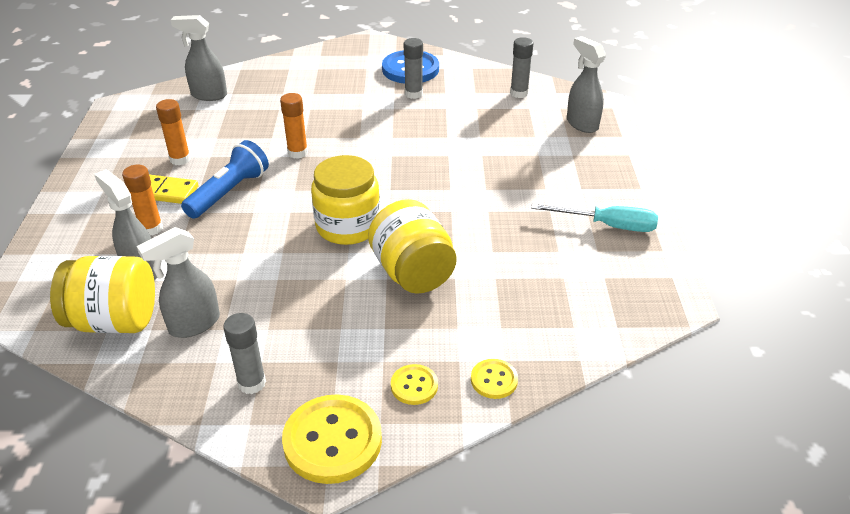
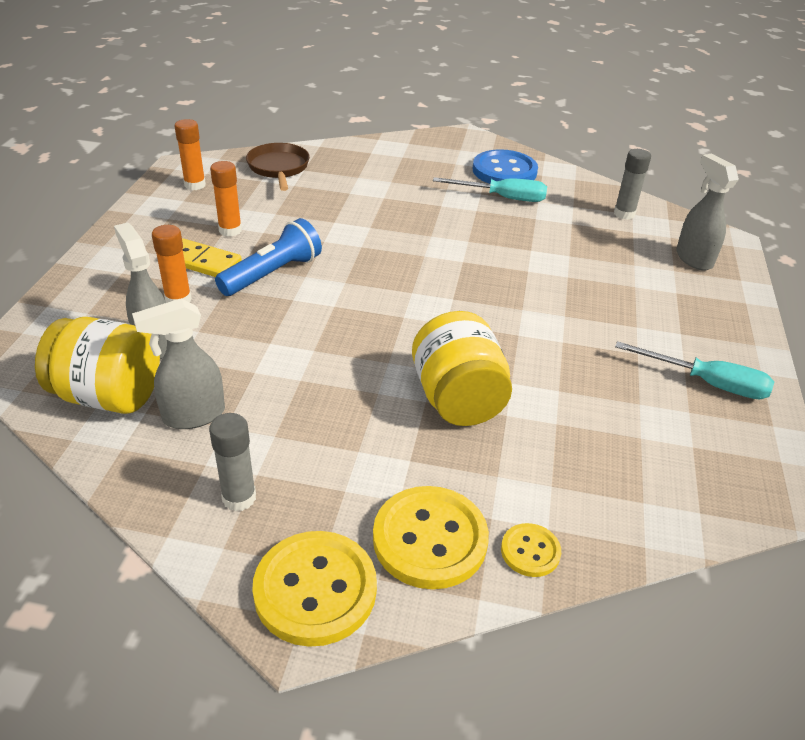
camera: 10 degrees right, 0 degrees up
(208, 95) = (279, 168): grey spray bottle -> brown pan
(297, 153) = (358, 242): orange glue stick -> orange glue stick (195, 185)
(348, 226) = (395, 332): yellow jar -> none
(413, 94) = (502, 198): grey glue stick -> turquoise screwdriver
(414, 386) = (430, 539): yellow button -> yellow button, size x1.95

